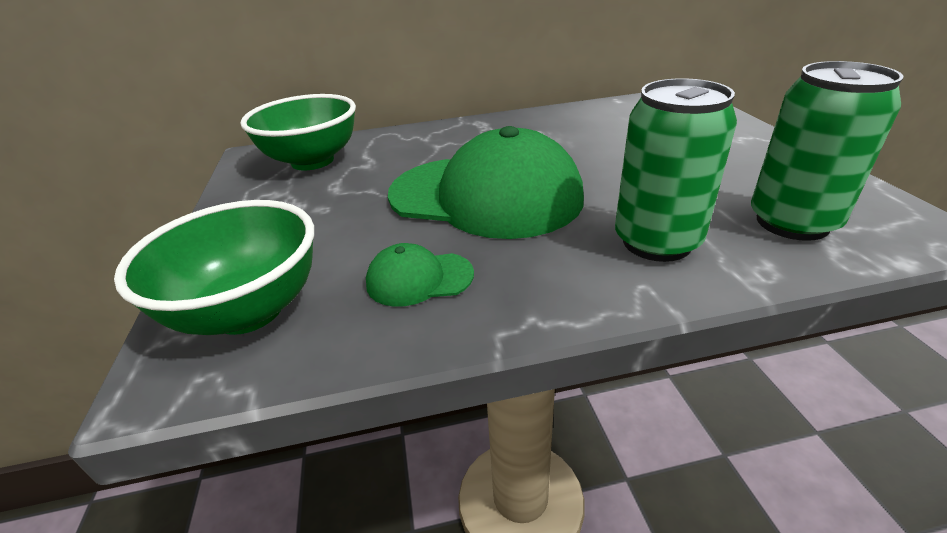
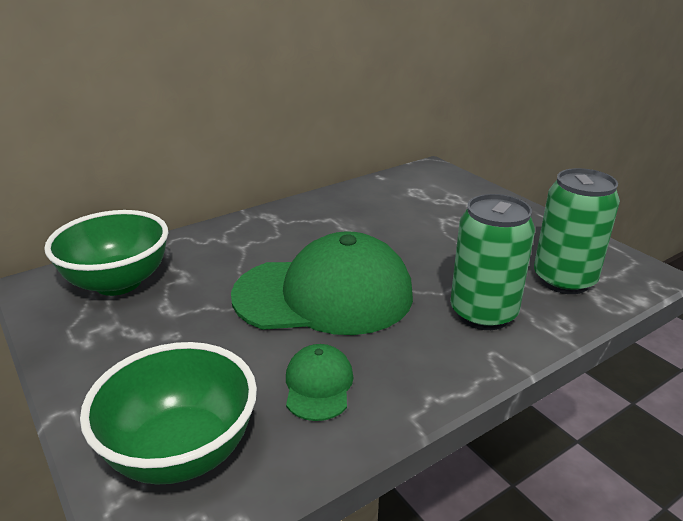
camera: 25 degrees left, 5 degrees down
(419, 279) = (318, 385): green cap -> green cap turned 120 degrees clockwise

